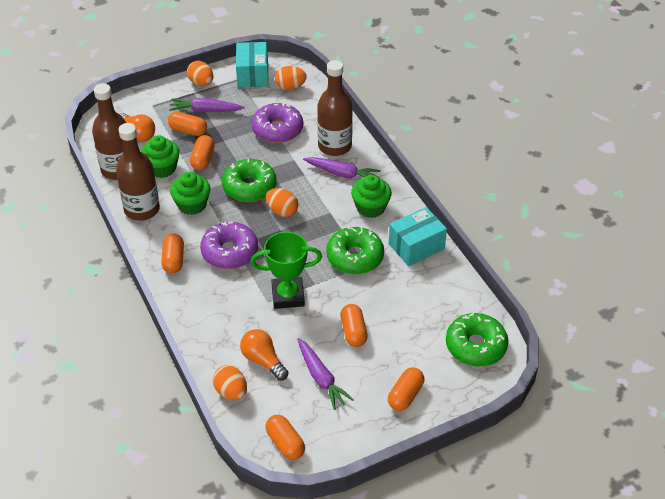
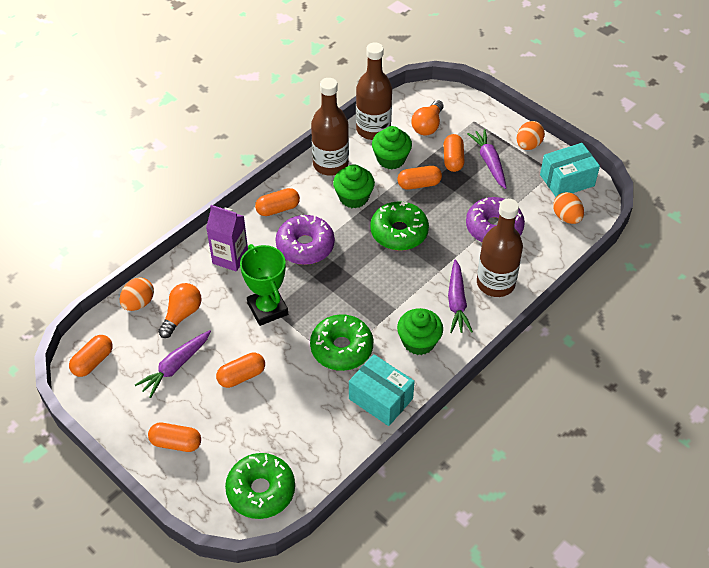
camera: 70 degrees right, 5 degrees up
(213, 309) = (230, 258): none -> purple carton
(282, 211) = (378, 269): orange egg -> none

